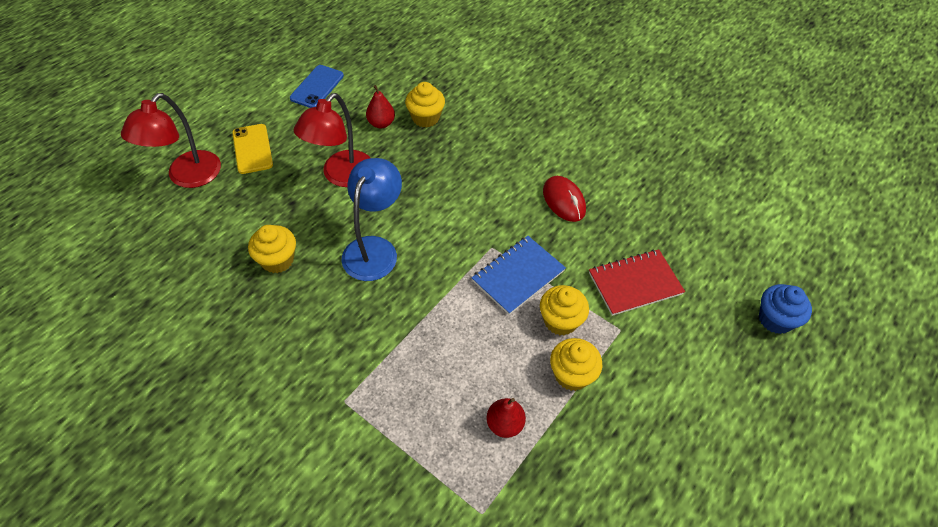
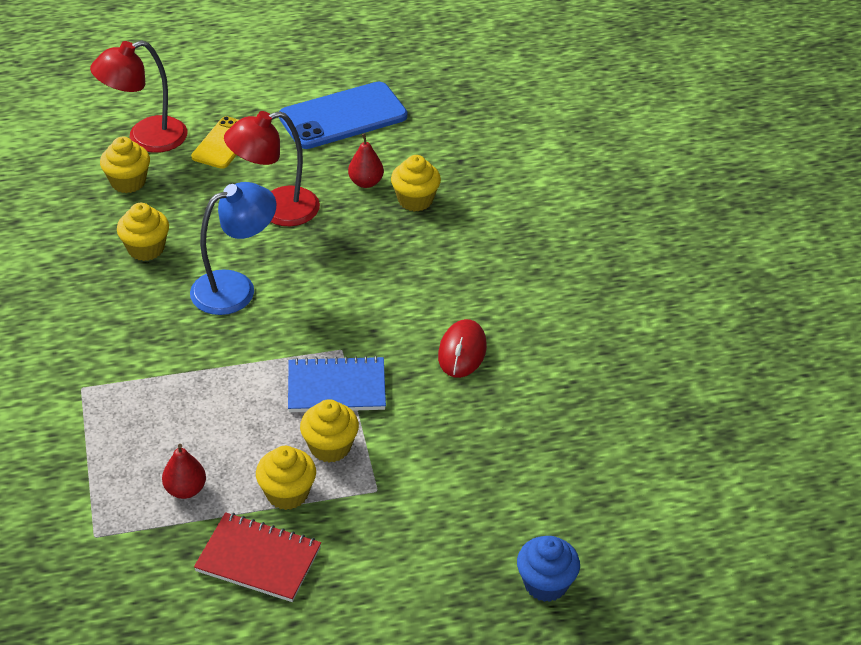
camera: 40 degrees right, 10 degrees down
(209, 217) = (128, 182): none -> yellow cupcake
(317, 87) = (343, 116): blue phone -> blue phone, size x1.67
(635, 284) = (441, 463): red notebook -> red notebook (258, 559)

